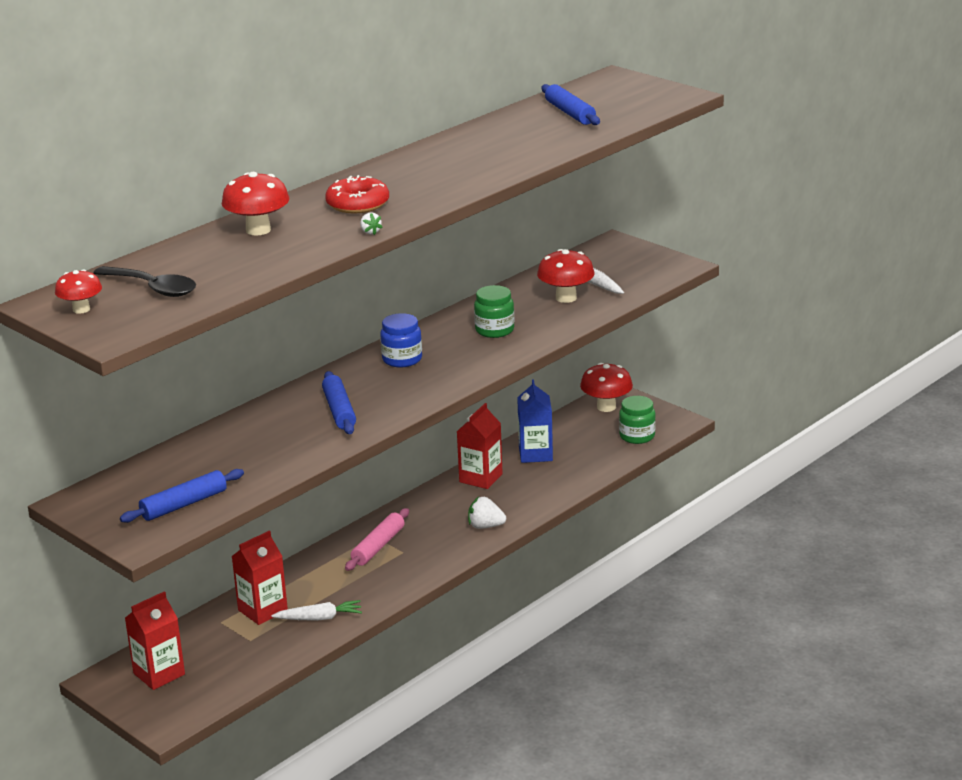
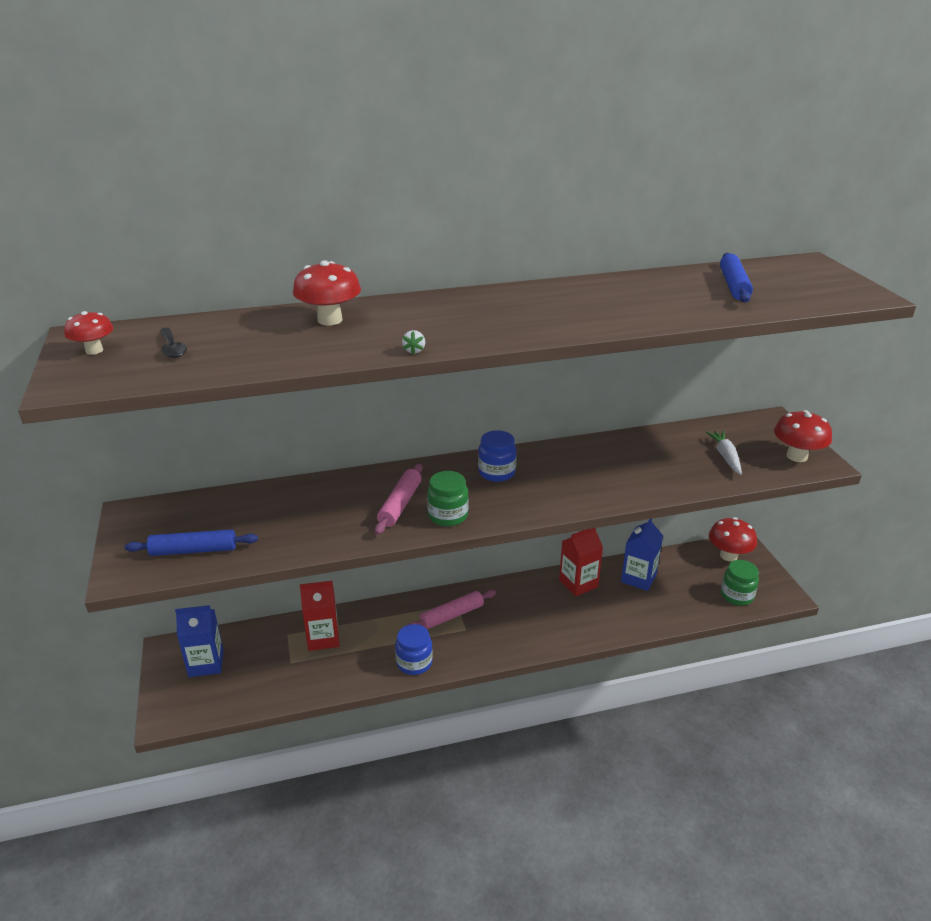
camera: 30 degrees right, 5 degrees up
(152, 288) = (172, 348): black spoon -> black spoon, size x0.63
(159, 674) = (206, 663): red carton -> blue carton
(320, 618) = (354, 666): white carrot -> none
(339, 410) = (400, 504): blue rolling pin -> pink rolling pin
(358, 204) = (441, 320): red donut -> none
(377, 593) = (414, 663): none -> blue jar
(485, 526) = (547, 633): white strawberry -> none
(494, 330) = (598, 471): green jar -> green jar (448, 515)
(566, 298) = (687, 460): red mushroom -> red mushroom (796, 456)

